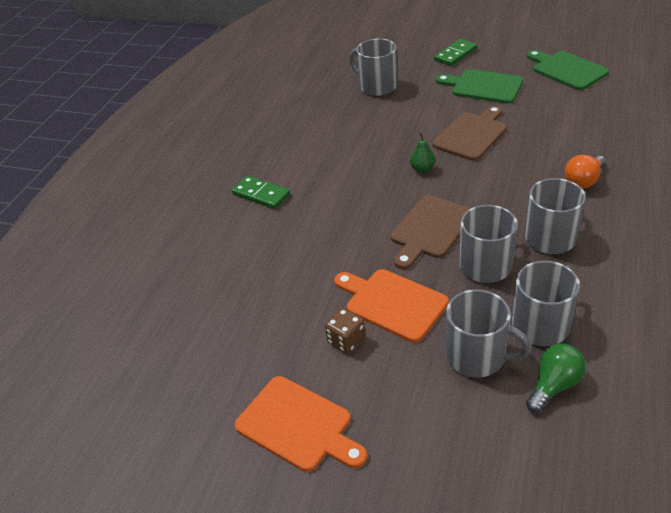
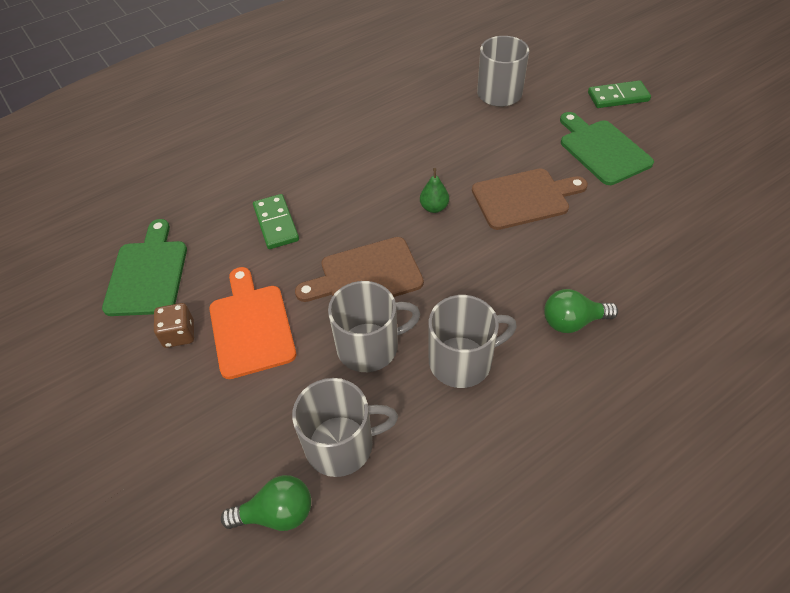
camera: 35 degrees right, 10 degrees up
(261, 194) = (277, 150): green domino -> green domino (276, 223)
(298, 425) = (64, 382): orange cutting board -> none
(477, 356) = (252, 431): grey mug -> none
(567, 70) = (719, 179): green cutting board -> green cutting board (147, 274)
(583, 181) = (572, 321): orange light bulb -> green light bulb

